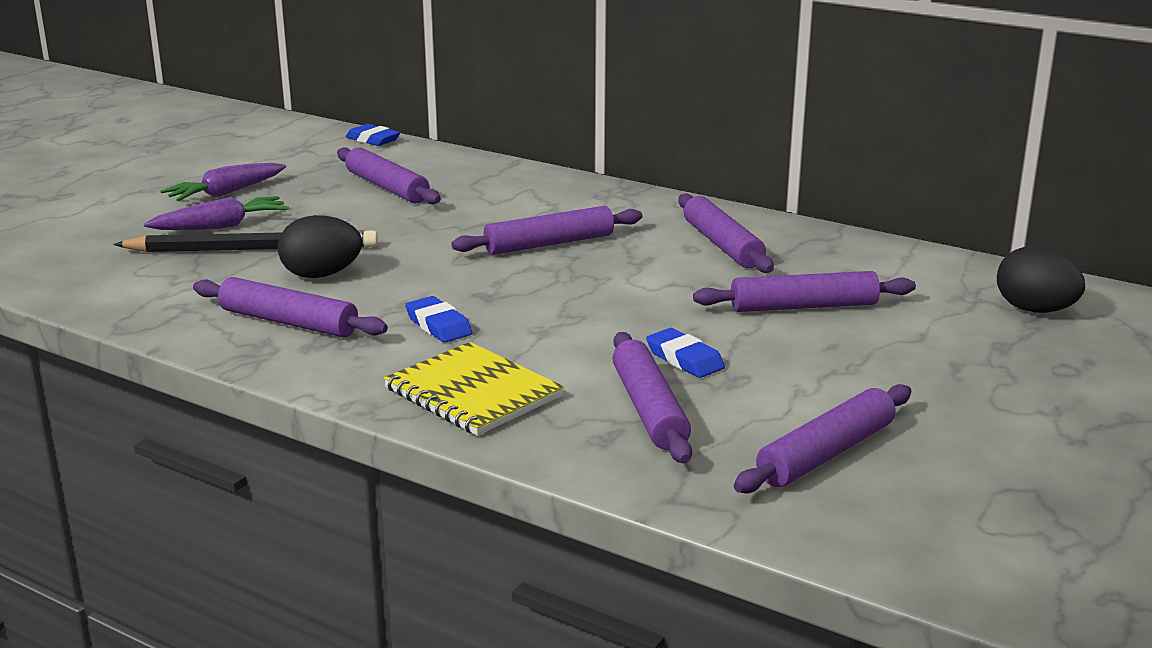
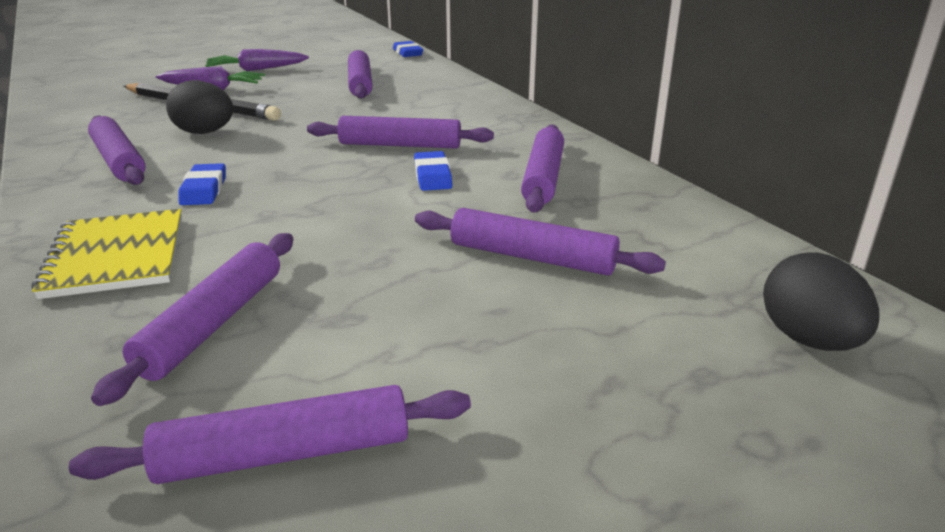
camera: 30 degrees right, 5 degrees up
(684, 359) = (333, 279): blue eraser -> blue eraser (432, 176)

